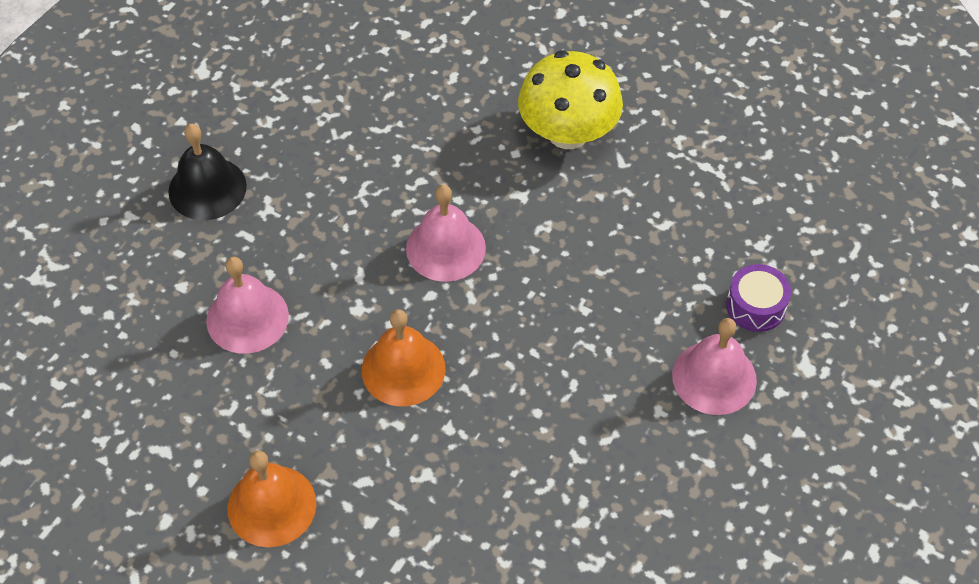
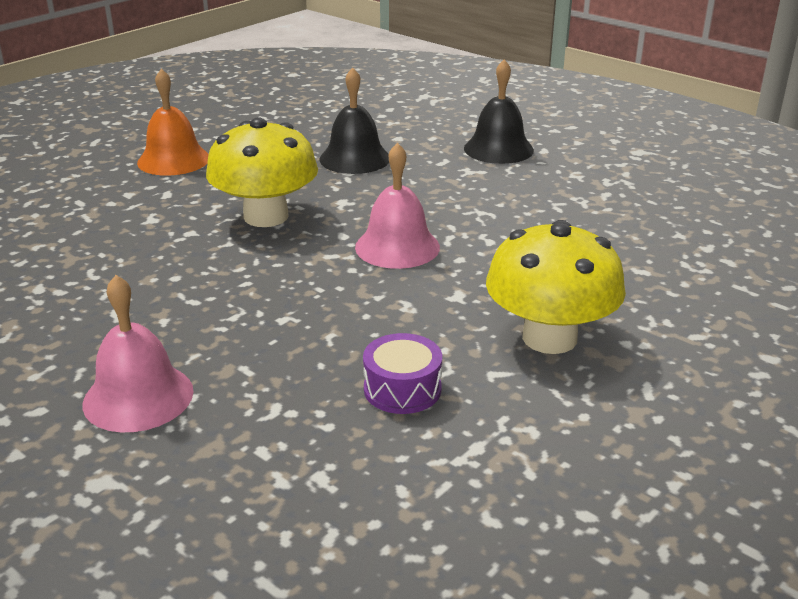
camera: 100 degrees right, 25 degrees down
(247, 318) = (355, 158): pink bell -> black bell
(403, 369) = (266, 216): orange bell -> yellow mushroom
(756, 306) = (220, 451): purple drum -> purple drum (402, 389)

